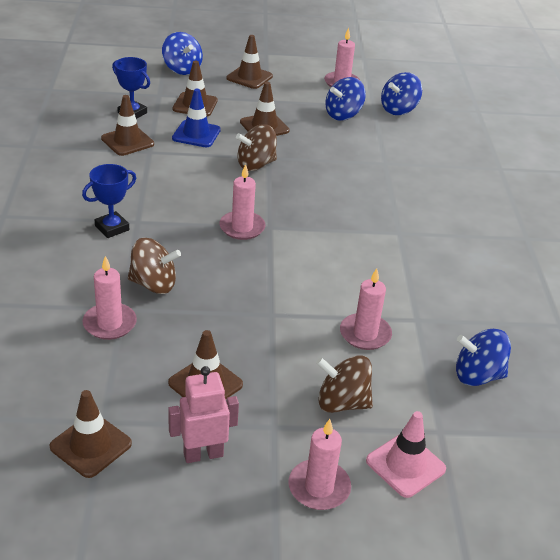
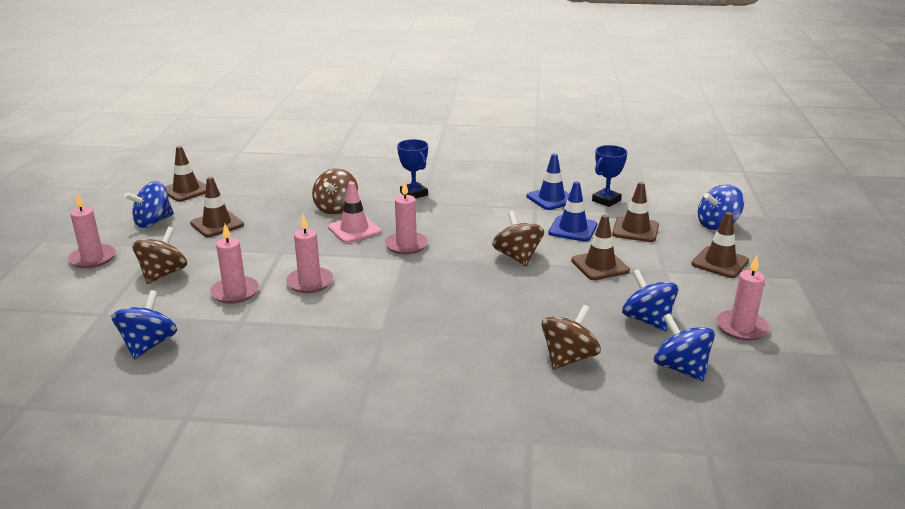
camera: 100 degrees right, 10 degrees down
(110, 324) = (297, 194): pink candle -> pink candle (310, 282)
(127, 141) = (551, 199): brown traffic cone -> blue traffic cone
(203, 454) = (153, 222): pink robot -> blue spinning top
(404, 149) = (568, 358): none -> brown spinning top
(405, 465) = (82, 294): pink traffic cone -> pink traffic cone (354, 230)

